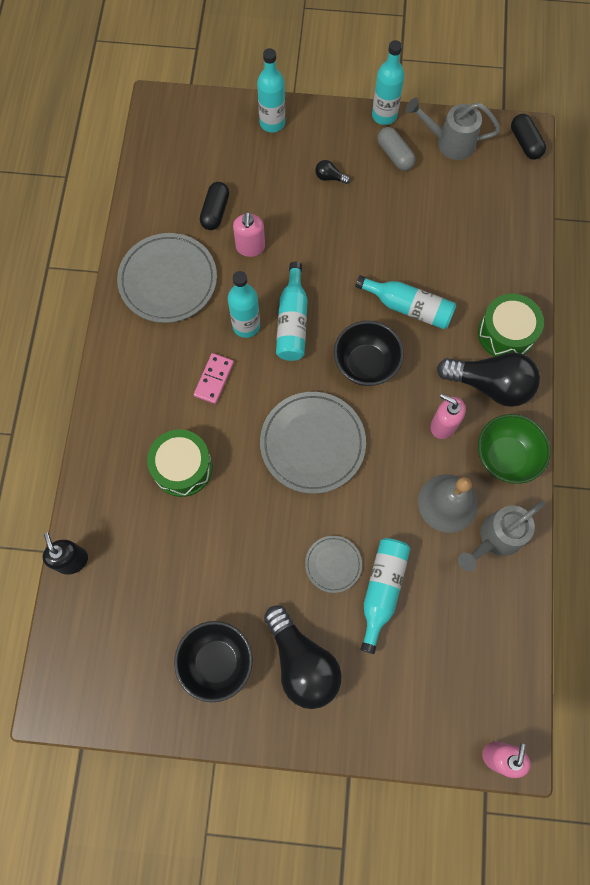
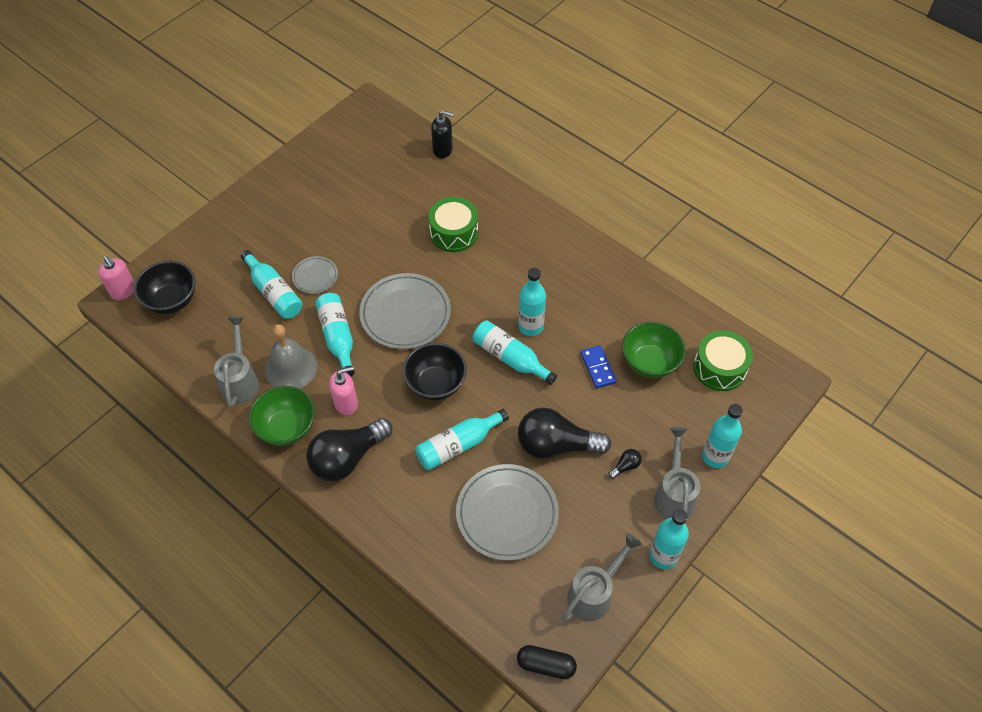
camera: 125 degrees right, 15 degrees down
(168, 280) = (608, 299): grey plate -> grey plate (507, 514)
(214, 379) = (503, 284): pink domino -> none
(215, 212) = (650, 363): black capsule -> green bowl
(216, 661) = (317, 186): black bowl -> black bowl (172, 300)
(250, 247) = (598, 368): pink soap dispenser -> blue domino
(302, 662) = (274, 226): black light bulb -> black light bulb (556, 445)
(327, 133) = (674, 494): none -> grey watering can
(384, 486) = (337, 337): none -> turquoise bottle
(395, 155) = (613, 535): grey capsule -> none
(506, 333) = (378, 501): green drum -> green drum (719, 368)

